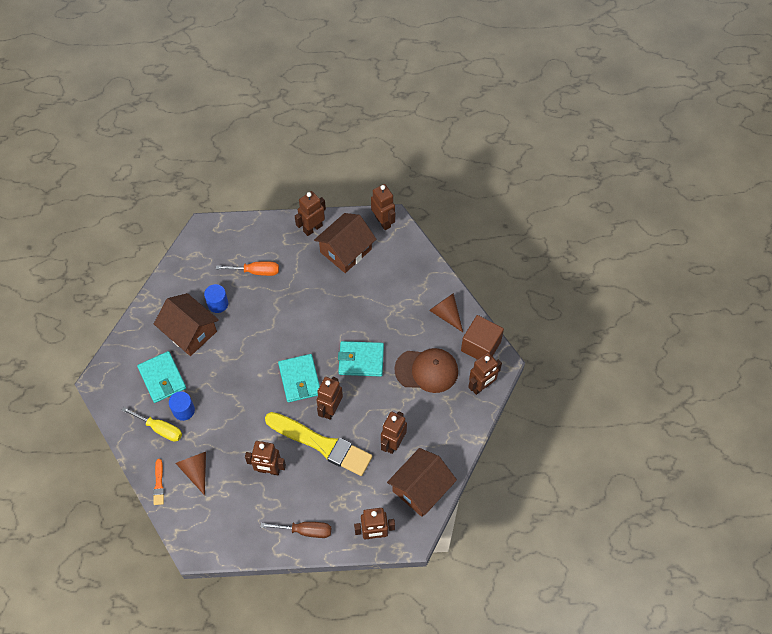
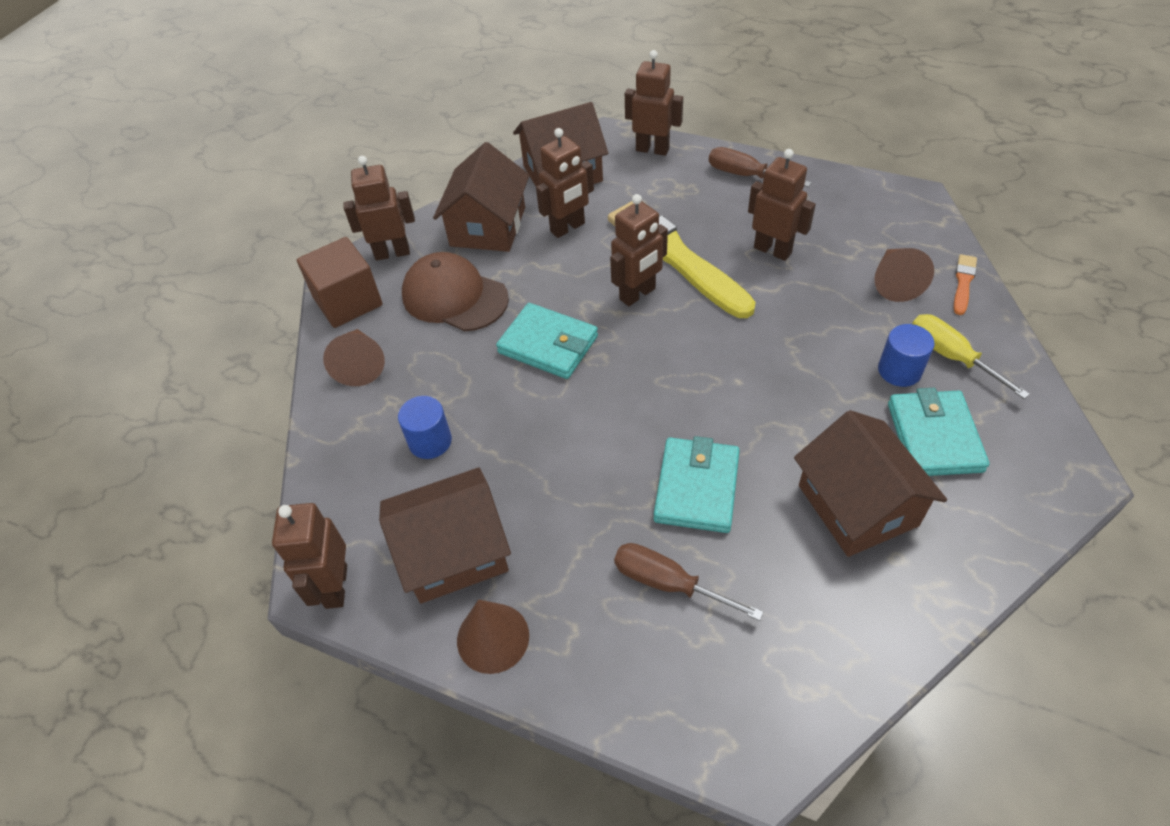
camera: 150 degrees left, 10 degrees down
(218, 304) = (779, 542): blue cylinder -> blue cylinder (430, 441)
(256, 271) = (668, 583): orange screwdriver -> brown screwdriver
(299, 379) = (668, 350): turquoise wallet -> turquoise wallet (697, 488)
(312, 228) = (493, 637): brown robot -> brown cone
(440, 426) = (488, 227): none -> brown house

